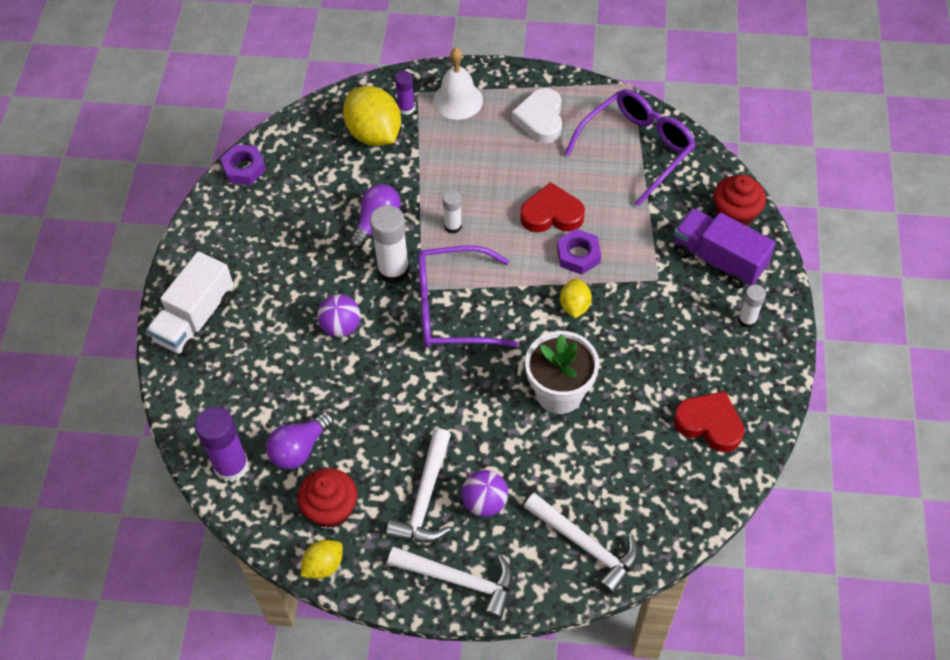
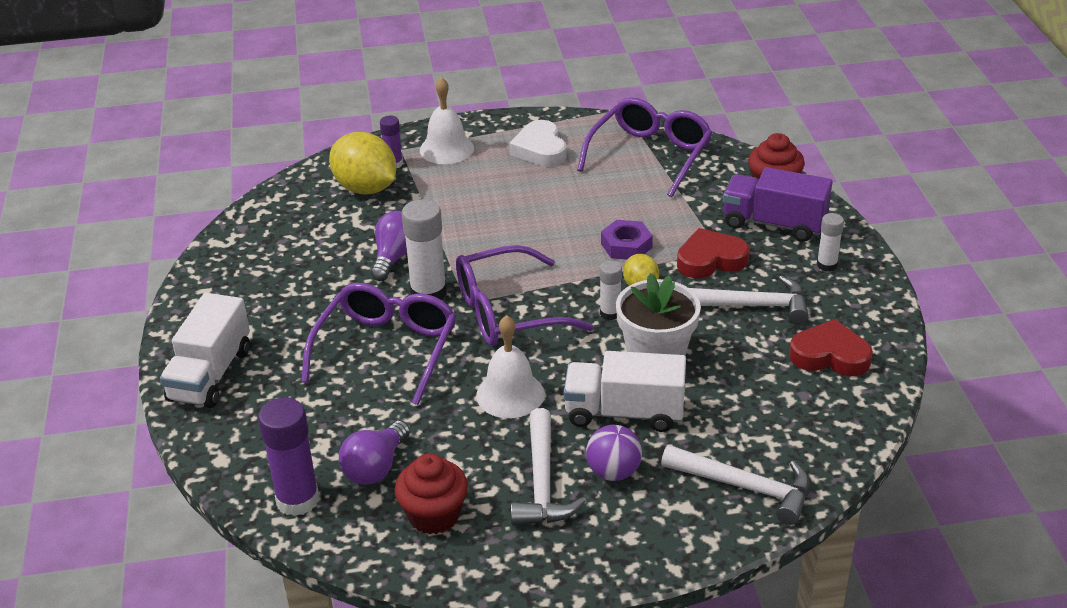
camera: 15 degrees left, 20 degrees down
(244, 168) = (228, 239): purple nut -> none
(323, 565) = (444, 571): yellow lemon -> none
(341, 326) = (386, 350): purple ball -> purple glasses
(427, 400) = (510, 394): none -> white bell
(453, 226) = (481, 246): white glue stick -> white glue stick (610, 313)
(459, 580) = (613, 550): white hammer -> white hammer (750, 306)
(514, 442) = (624, 412): none -> white truck
(551, 214) = (583, 219): red heart -> red heart (710, 260)

